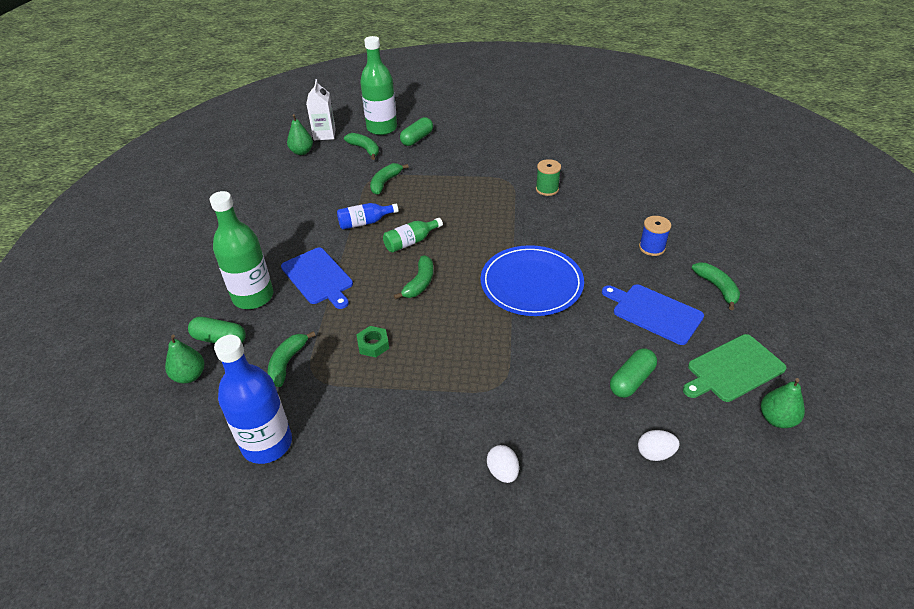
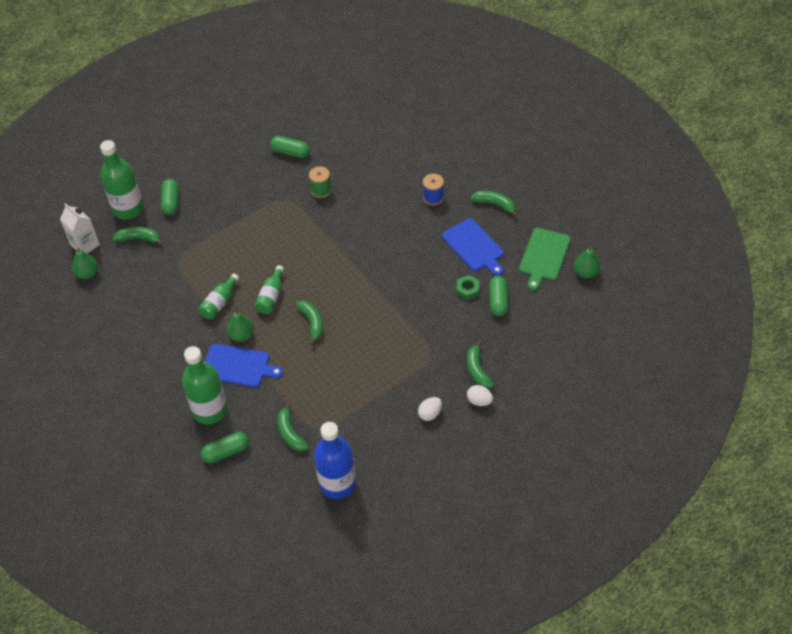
camera: 40 degrees left, 10 degrees up
(190, 376) = (238, 486): green pear -> green pear (241, 335)
(365, 222) = (219, 303): blue bottle -> green bottle
(373, 345) = (330, 384): green nut -> green nut (467, 289)
(385, 183) = (194, 259): green banana -> green banana (477, 370)
(531, 283) = (384, 275): blue plate -> none
(551, 152) = (290, 152): none -> green capsule
(654, 312) = (474, 246): blue cutting board -> blue cutting board turned 120 degrees counterclockwise
(655, 453) = (543, 335): white egg -> white egg (430, 414)

